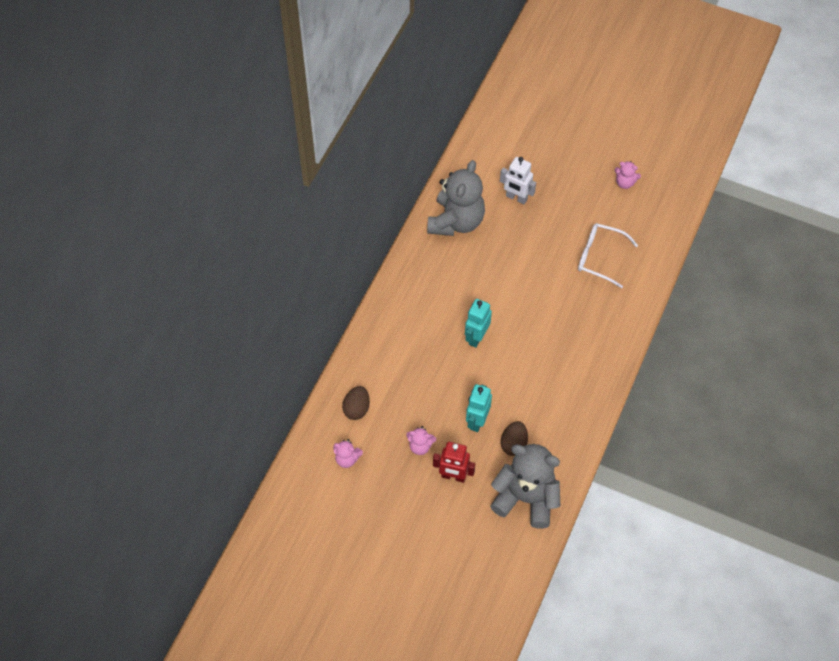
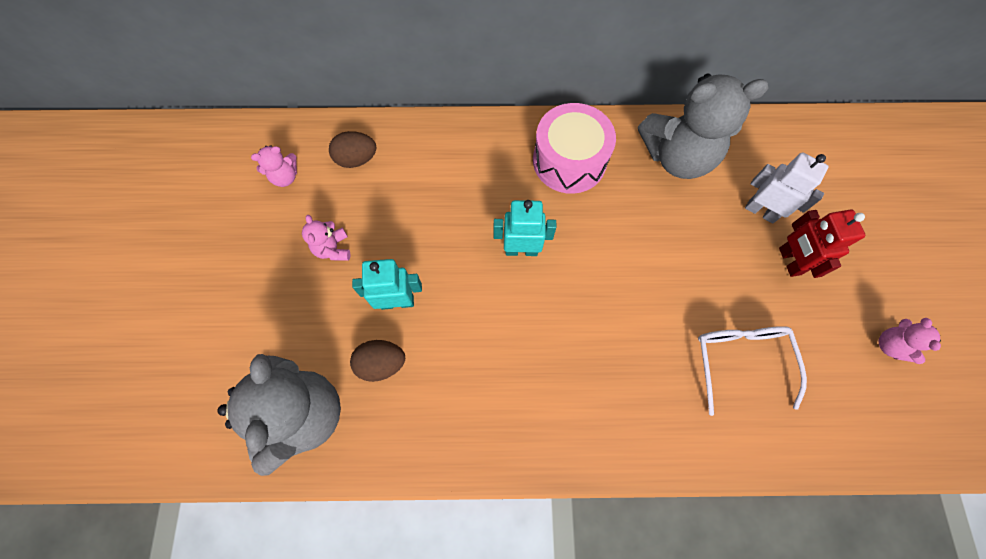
camera: 65 degrees right, 10 degrees up
(347, 459) = (285, 177): pink teddy bear -> pink teddy bear turned 105 degrees counterclockwise
(427, 282) = (569, 161): none -> pink drum
(453, 476) = (304, 306): red robot -> red robot (789, 261)
(516, 198) = (761, 211): white robot -> white robot turned 120 degrees clockwise

